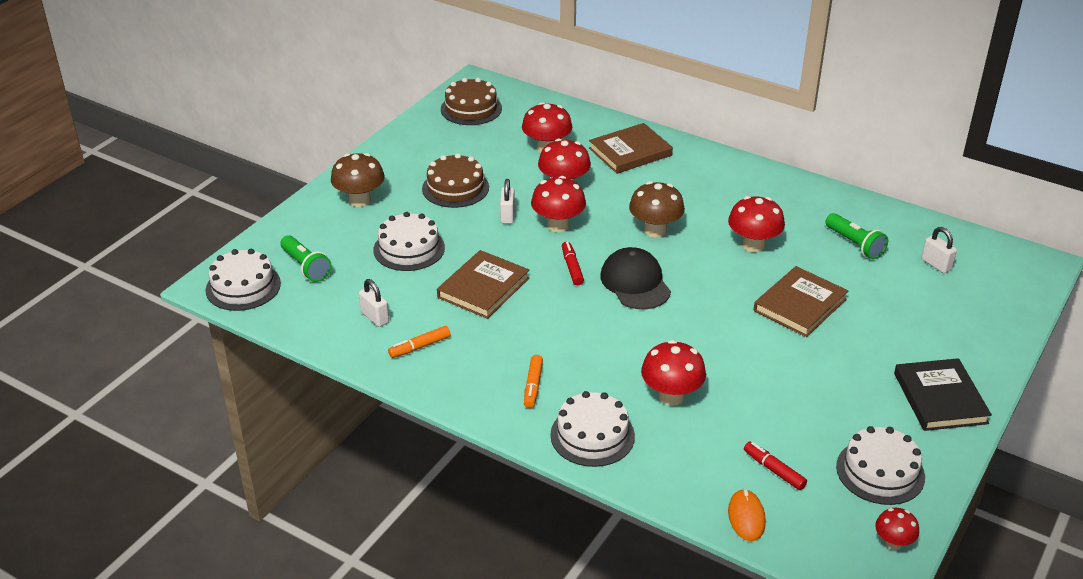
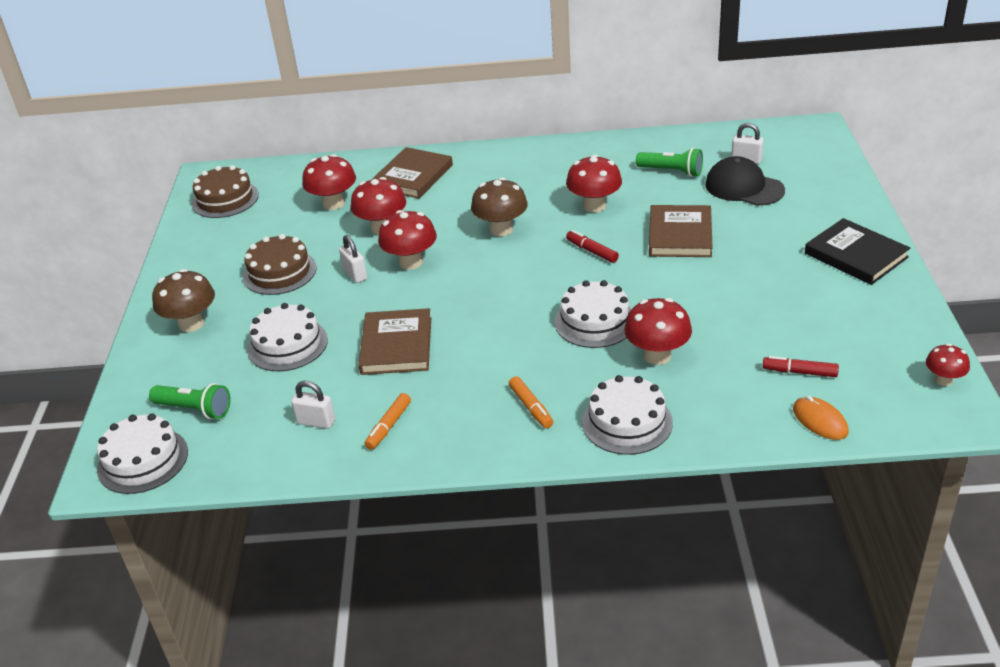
camera: 30 degrees left, 0 degrees up
(572, 267) = (460, 291): red marker -> red marker (592, 251)
(635, 283) = (529, 279): black cap -> black cap (744, 187)
(880, 471) = (875, 331): white cake -> white cake (595, 322)

